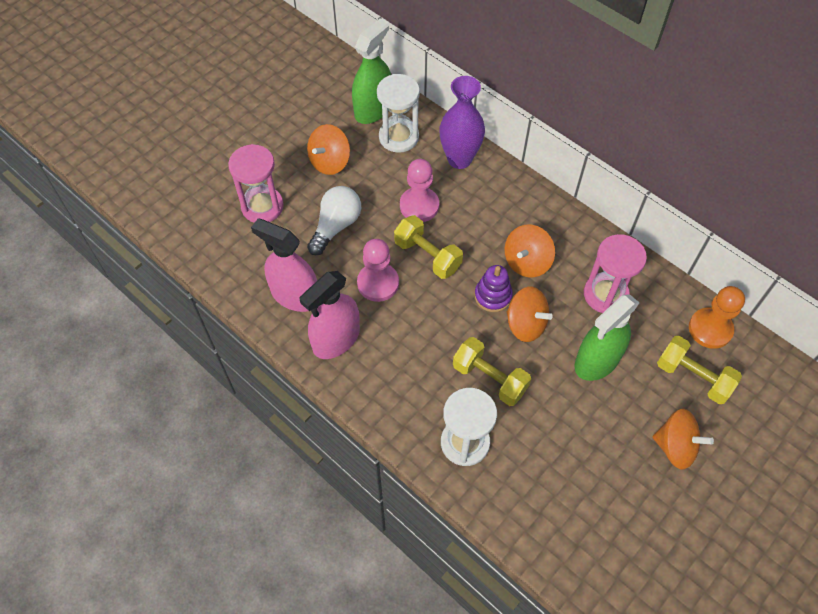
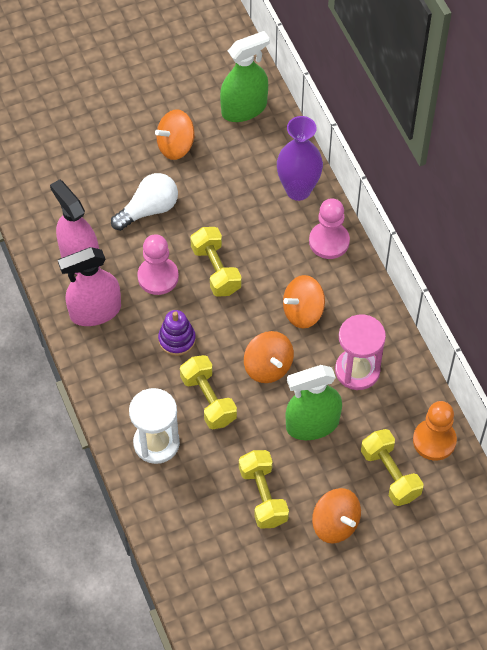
camera: 25 degrees right, 0 degrees up
(262, 206) = (93, 165): pink hourglass -> none
(398, 137) = (253, 146): white hourglass -> none
(419, 206) = (234, 220): pink pawn -> pink pawn (329, 241)
(493, 296) = (253, 330): purple stacking toy -> purple stacking toy (177, 339)
(594, 450) = (263, 496): none -> yellow dumbbell

